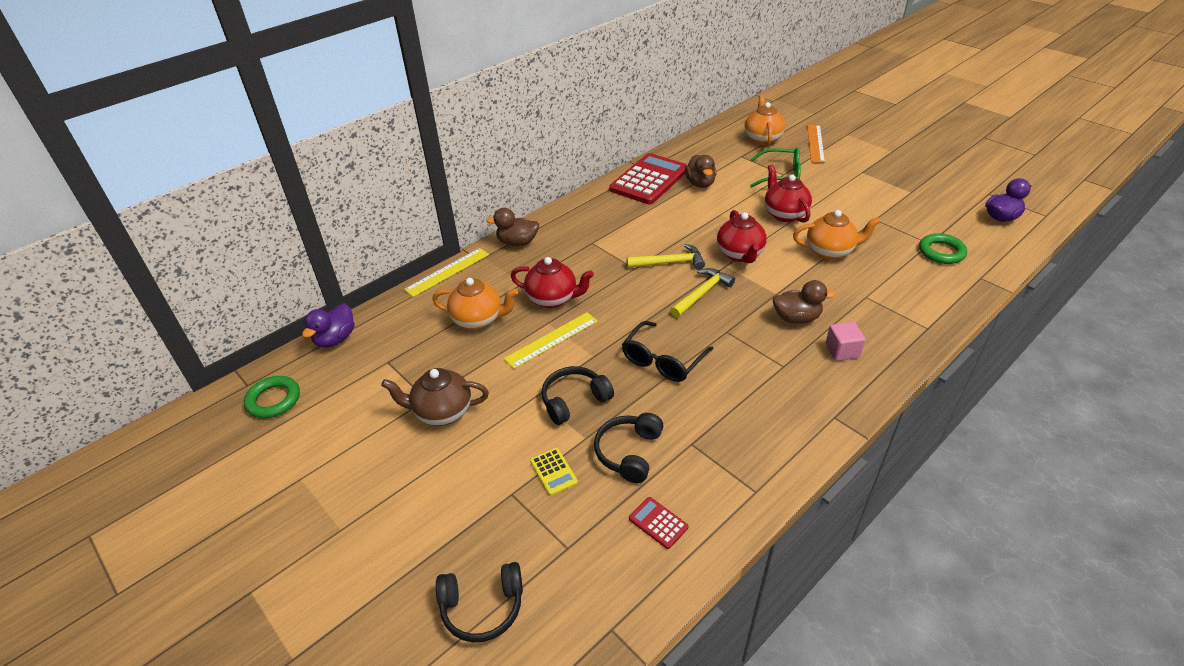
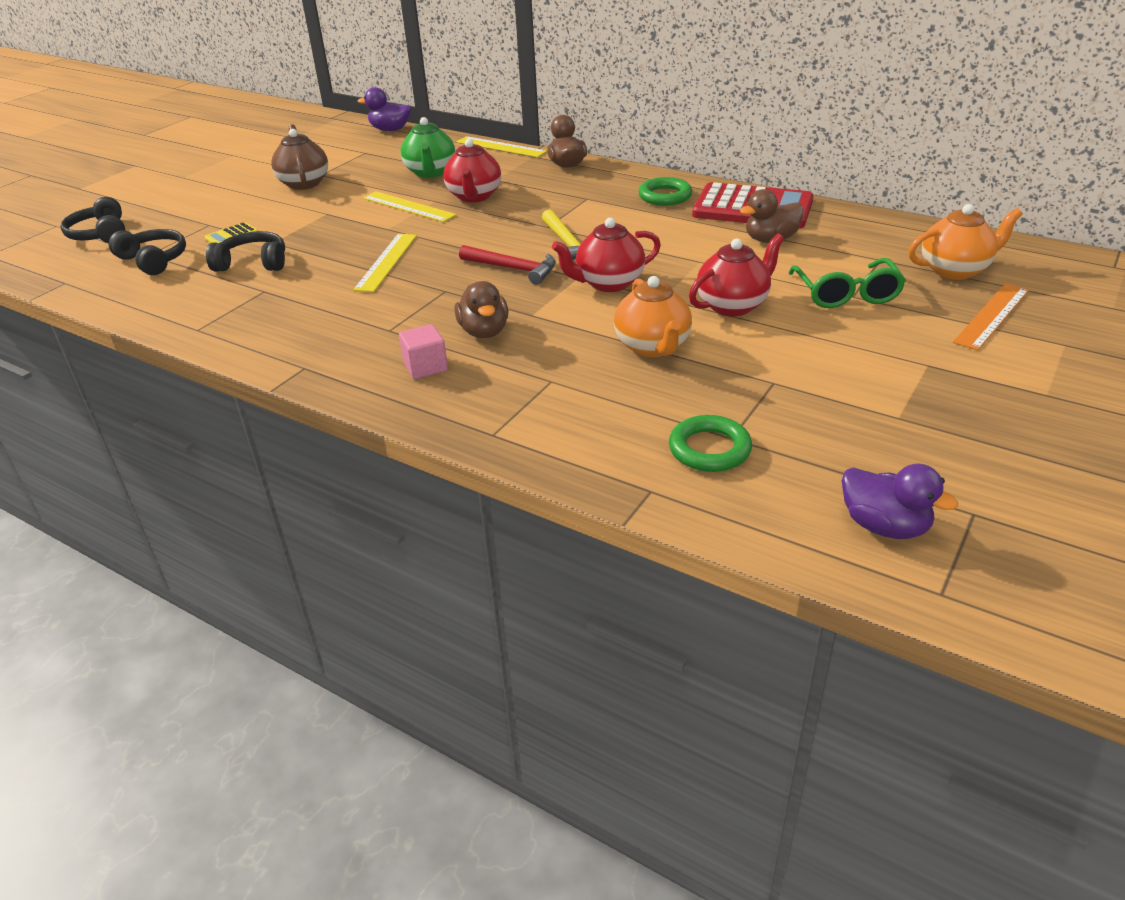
camera: 75 degrees right, 5 degrees down
(273, 400) = (315, 128): green ring -> green ring (665, 196)
(478, 320) = (430, 172): orange teapot -> green teapot
(574, 400) = (322, 230): black headphones -> black headphones (154, 260)
(658, 523) = (167, 287): red calculator -> none
(662, 360) = (386, 262): black glasses -> yellow ruler
(702, 293) = (513, 269): yellow hammer -> red hammer
(815, 143) = (992, 315): orange ruler -> orange ruler turned 45 degrees counterclockwise

